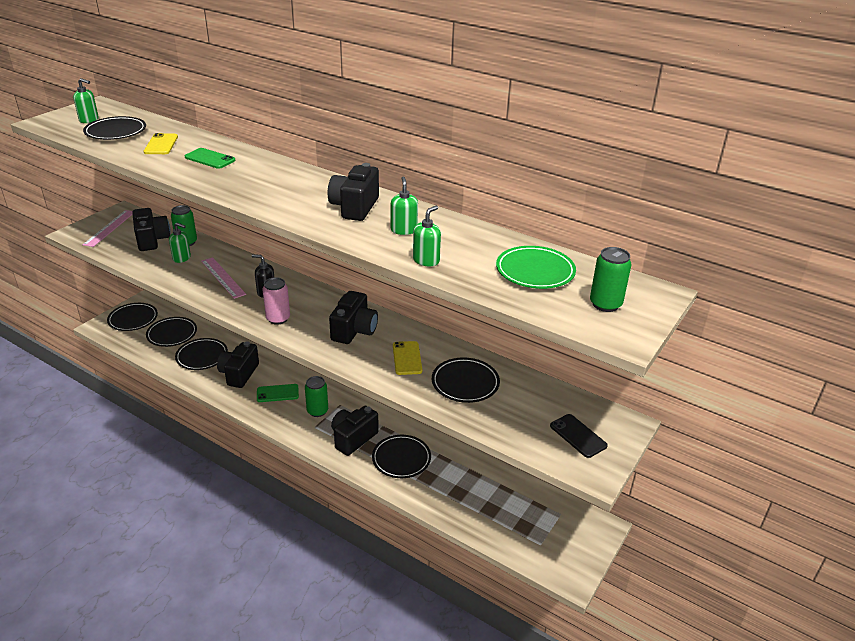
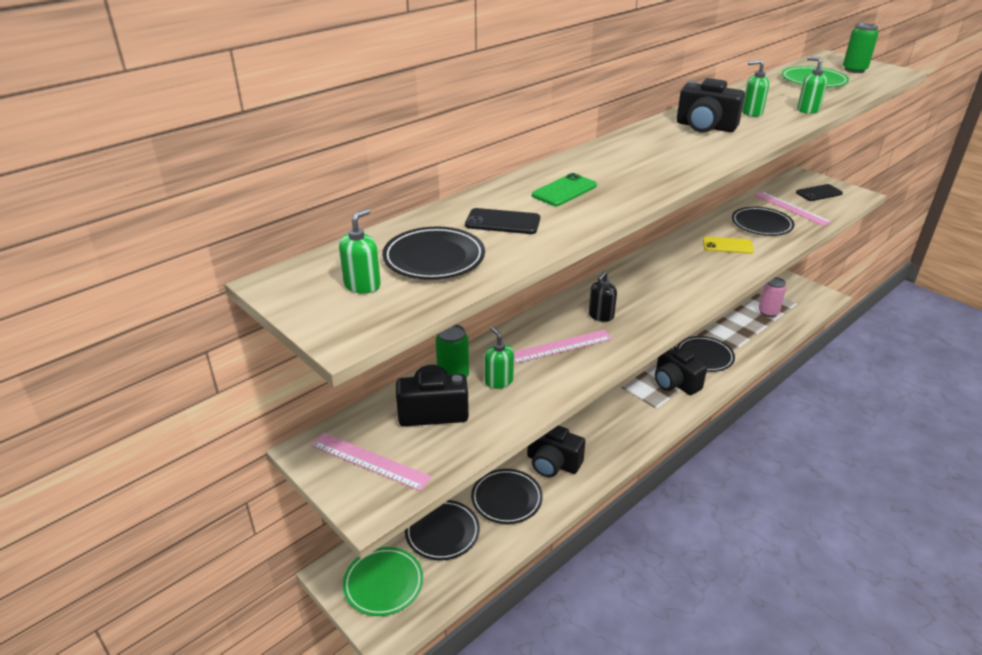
camera: 75 degrees left, 0 degrees up
(133, 319) = (383, 584): black plate -> green plate
(161, 144) = (502, 222): yellow phone -> black phone
(182, 258) = (498, 381): green soap dispenser -> green soap dispenser turned 60 degrees counterclockwise
(277, 393) = (596, 432): green phone -> none
(278, 319) = (658, 310): pink can -> pink can (768, 312)
(317, 411) = (630, 403): green can -> none
(354, 330) = (682, 267): black camera -> none
(520, 408) = (791, 208): none -> pink ruler

